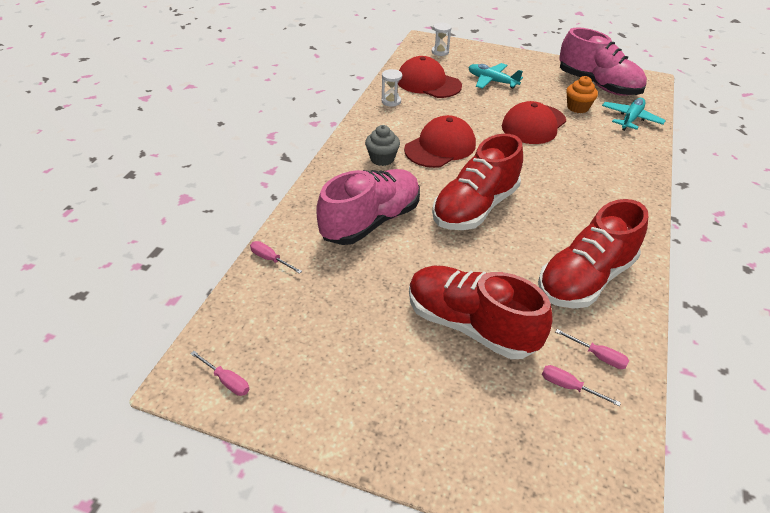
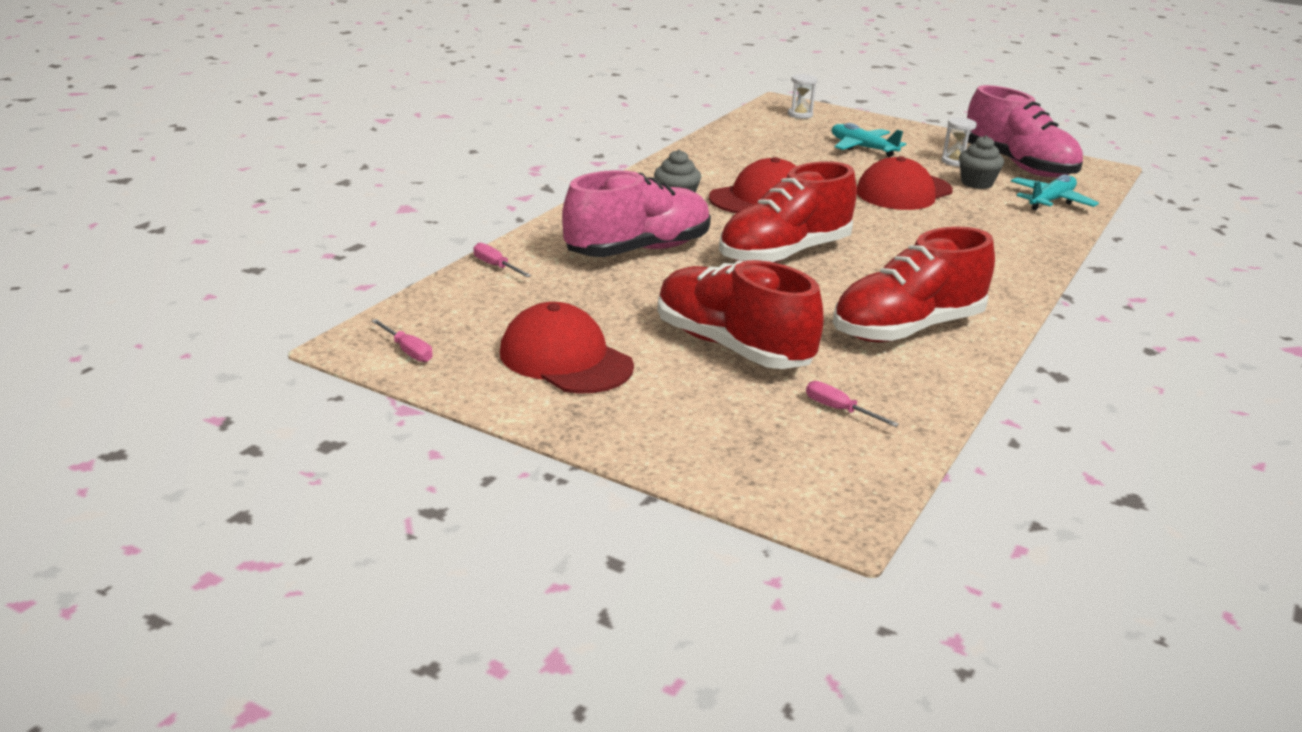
camera: 10 degrees right, 15 degrees down
(391, 101) = (710, 152): white hourglass -> white hourglass (955, 162)
(428, 83) = (770, 141): red cap -> red cap (565, 359)
(577, 107) = (977, 183): orange cupcake -> grey cupcake
(598, 356) = (891, 391): pink screwdriver -> none

